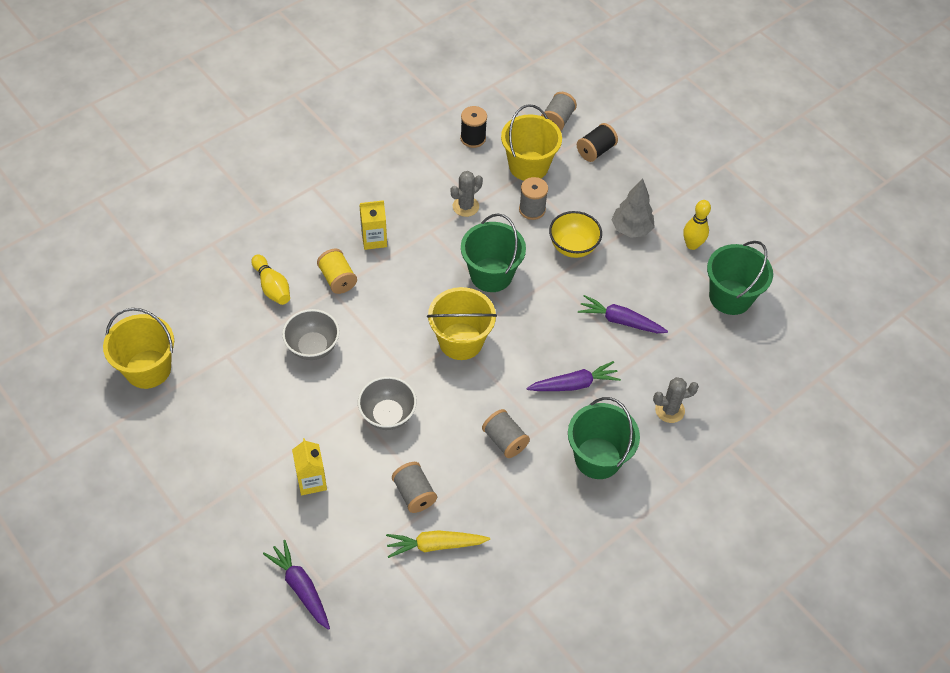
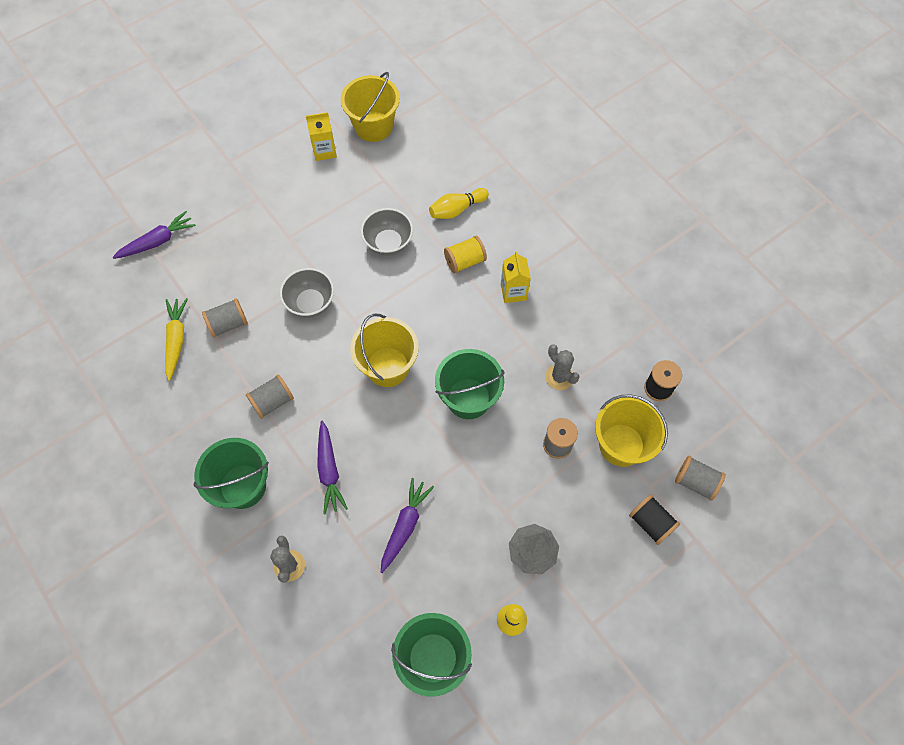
camera: 95 degrees right, 10 degrees up
(311, 481) = (252, 246): yellow carton -> yellow carton (324, 151)
(573, 247) = (505, 484): yellow bowl -> none

